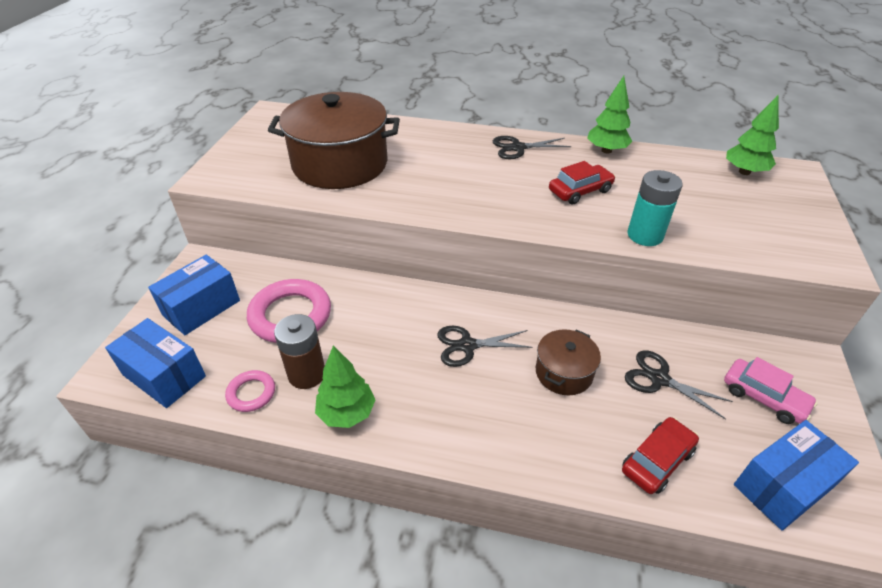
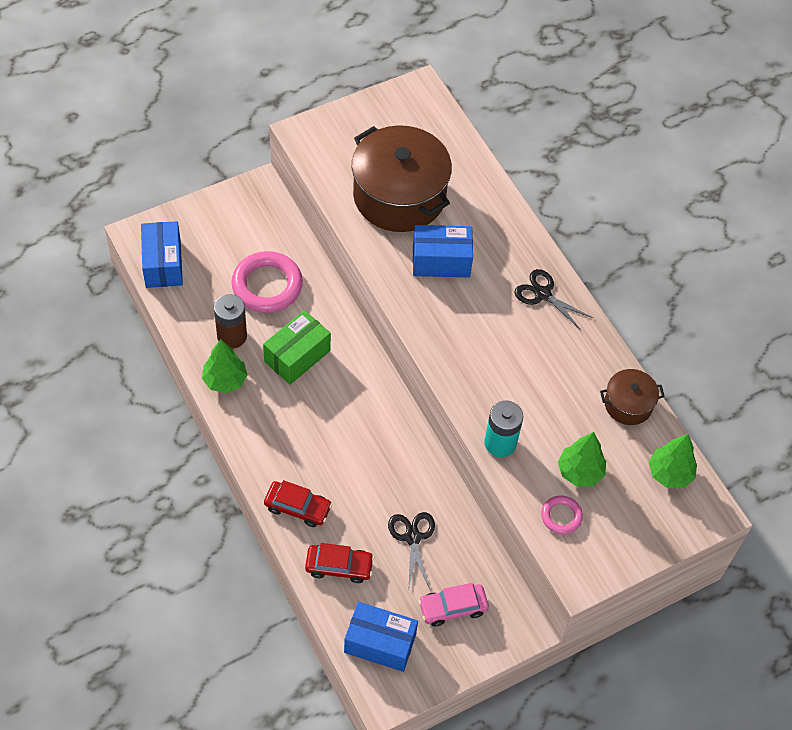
camera: 45 degrees right, 15 degrees up
(201, 308) = (226, 230): blue box -> blue box (441, 261)
(251, 393) = (193, 320): pink ring -> pink ring (561, 516)
(384, 340) = (297, 356): none -> green box
(467, 345) = (337, 407): black scissors -> none
(564, 372) = (366, 478): brown pot -> brown pot (628, 404)
(580, 191) = (520, 372): red car -> red car (298, 507)
(606, 150) = (604, 358): green tree -> green tree (580, 472)
(763, 397) = (453, 608): pink car -> pink car turned 75 degrees clockwise

